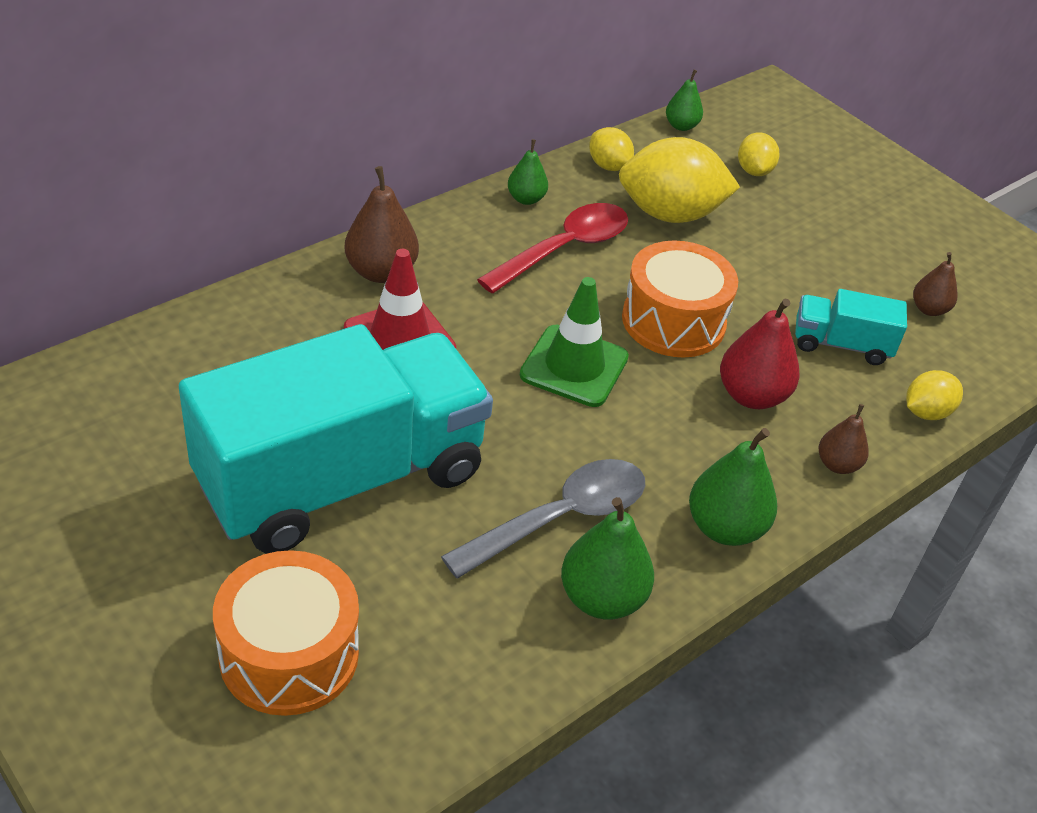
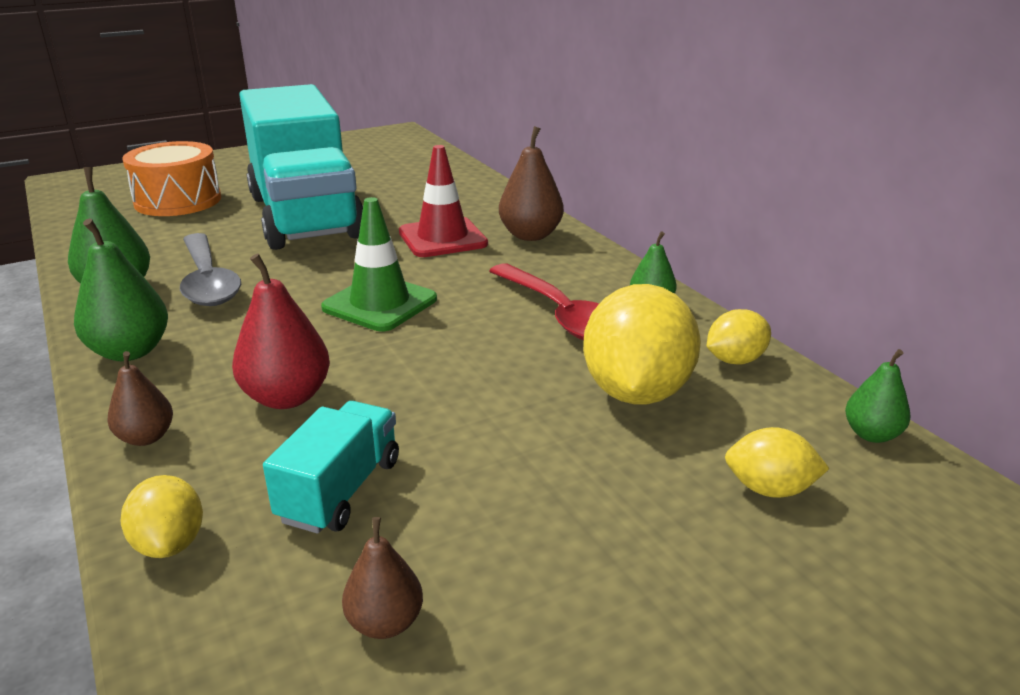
camera: 105 degrees right, 15 degrees down
(673, 321) = (428, 365): orange drum -> none

